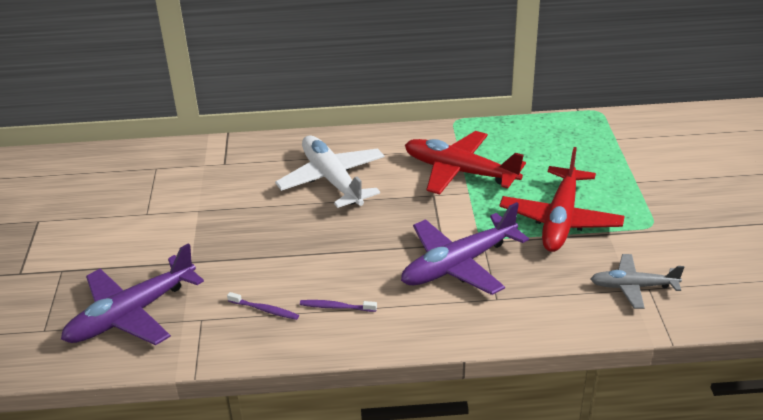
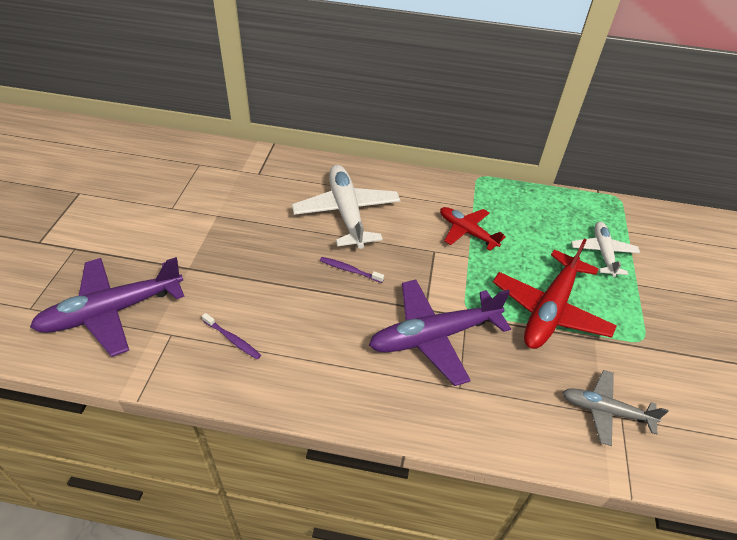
camera: 10 degrees right, 10 degrees up
(336, 307) = (300, 355): purple toothbrush -> purple toothbrush (350, 270)
(460, 172) = (467, 232): red plane -> red plane, size x0.60
(597, 162) = (603, 253): none -> white plane

